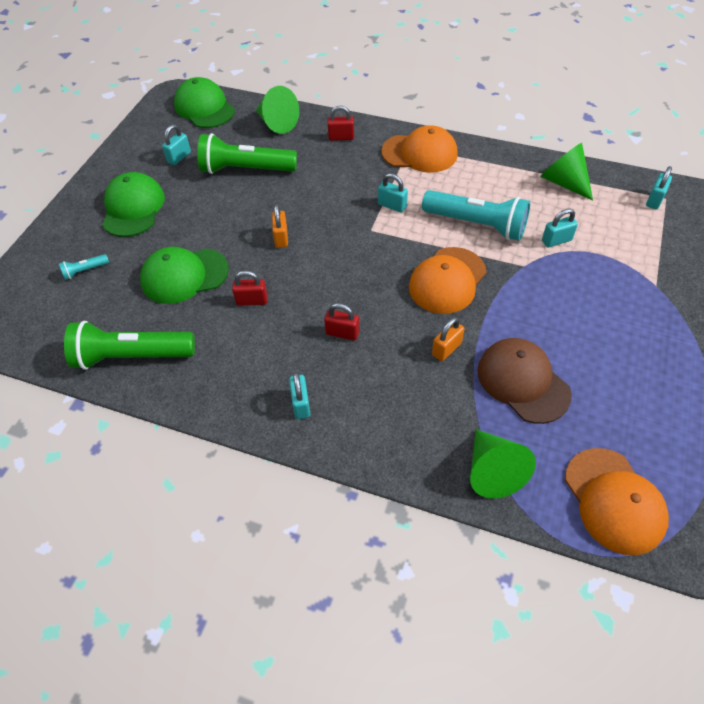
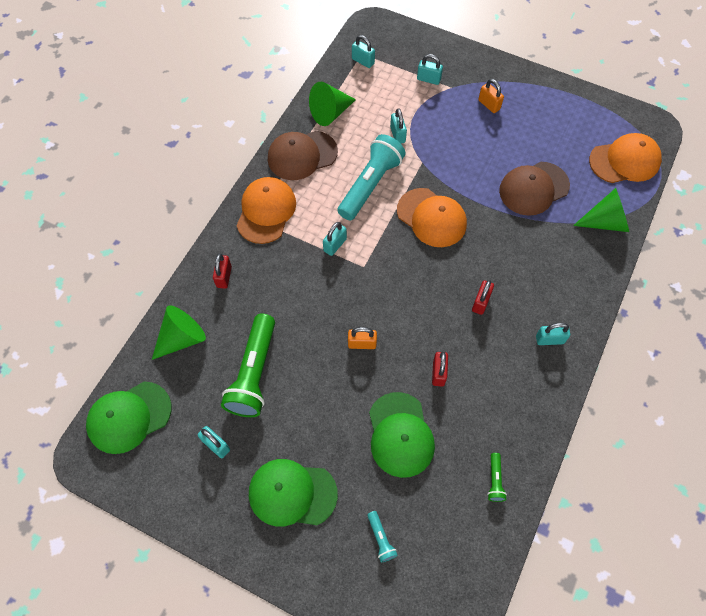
camera: 85 degrees left, 10 degrees up
(132, 356) = (494, 480): green flashlight -> green flashlight, size x0.43
(446, 349) = (501, 231): orange padlock -> orange padlock (489, 105)
(497, 168) = (302, 155): none -> brown cap
(657, 262) = (428, 79): none -> turquoise padlock

